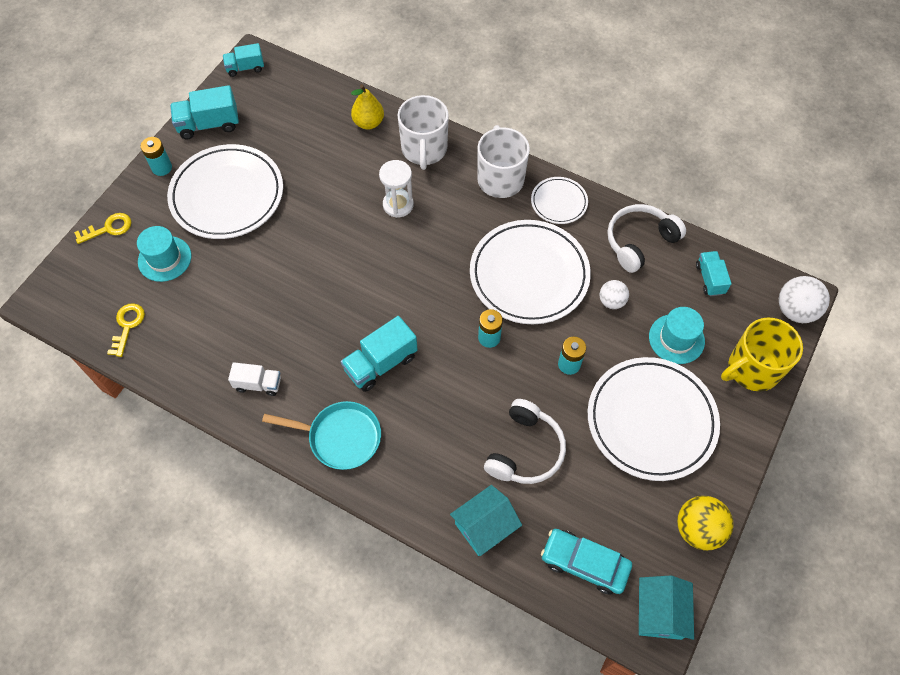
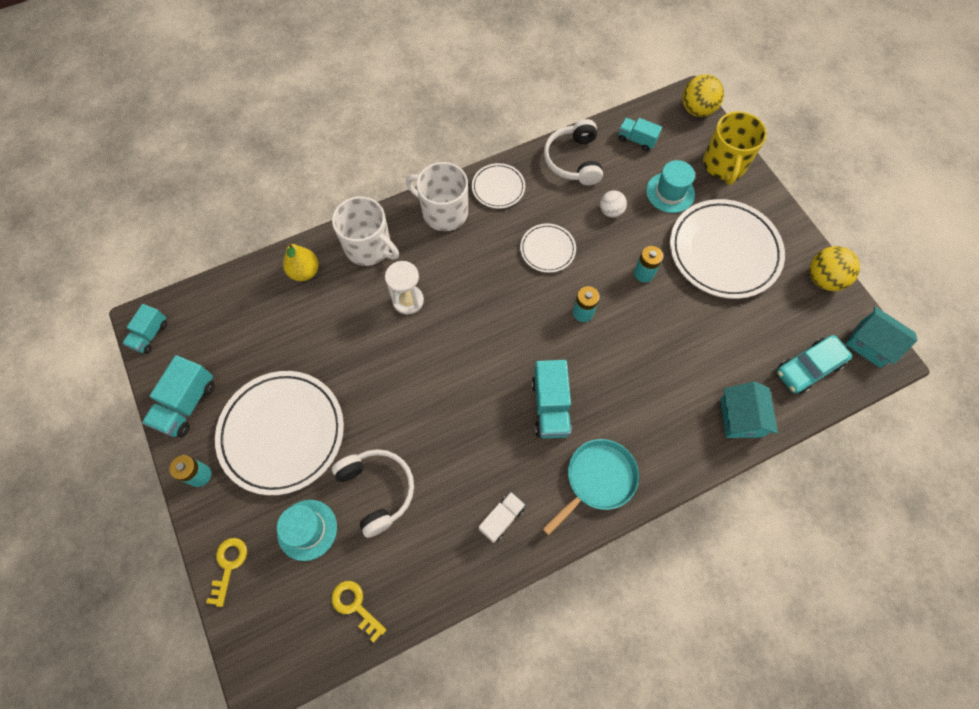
camera: 55 degrees left, 5 degrees up
(525, 450) = (695, 349): white headphones -> white headphones (377, 490)
(529, 275) = (547, 249): white plate -> white plate, size x0.50
(795, 310) = (697, 110): white ball -> yellow ball

